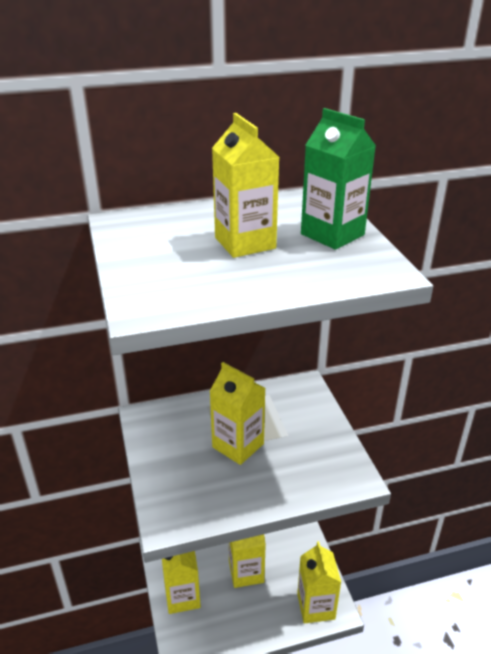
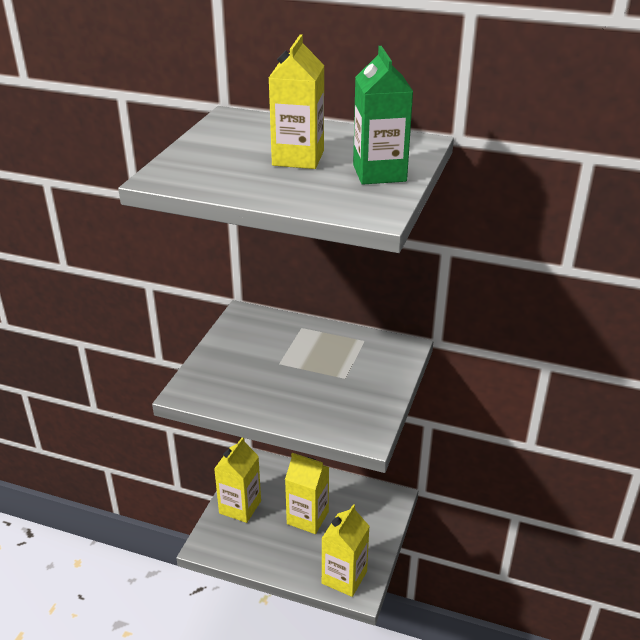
camera: 35 degrees right, 0 degrees up
(238, 445) = (294, 366): yellow carton -> none

